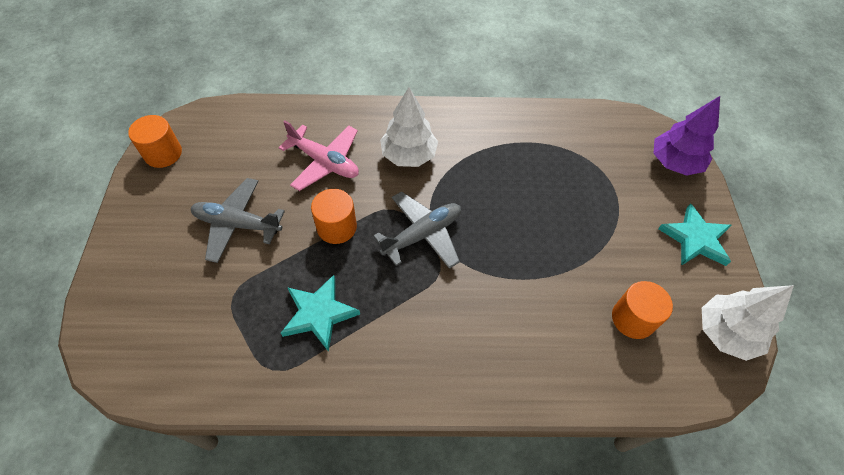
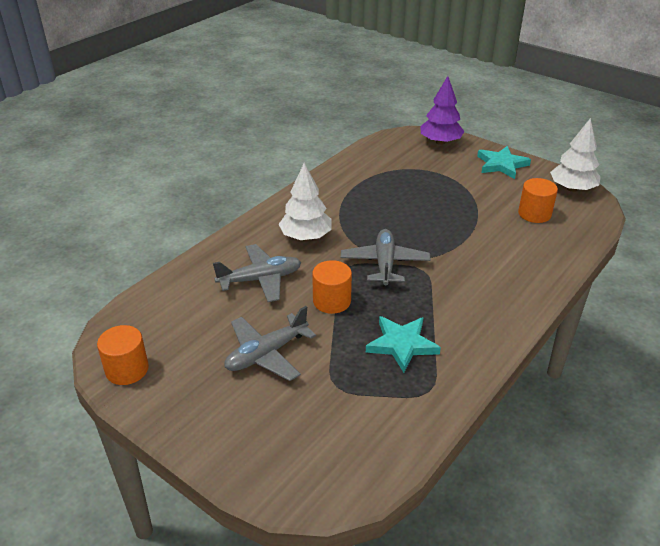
camera: 50 degrees left, 20 degrees down
(325, 162) = (260, 279): pink plane -> grey plane

